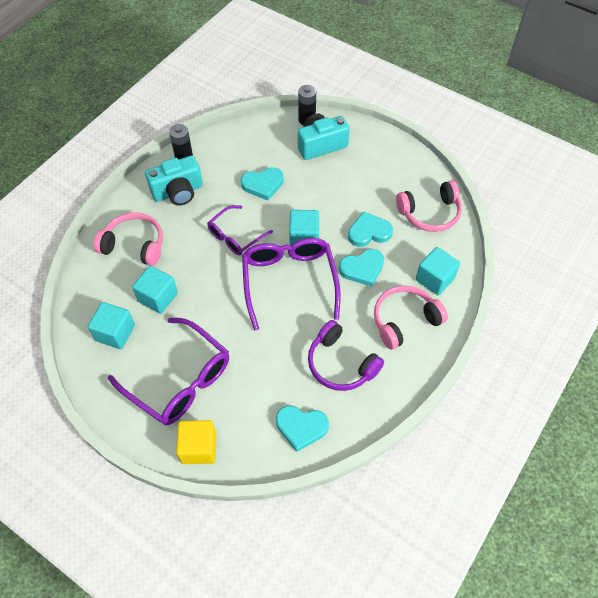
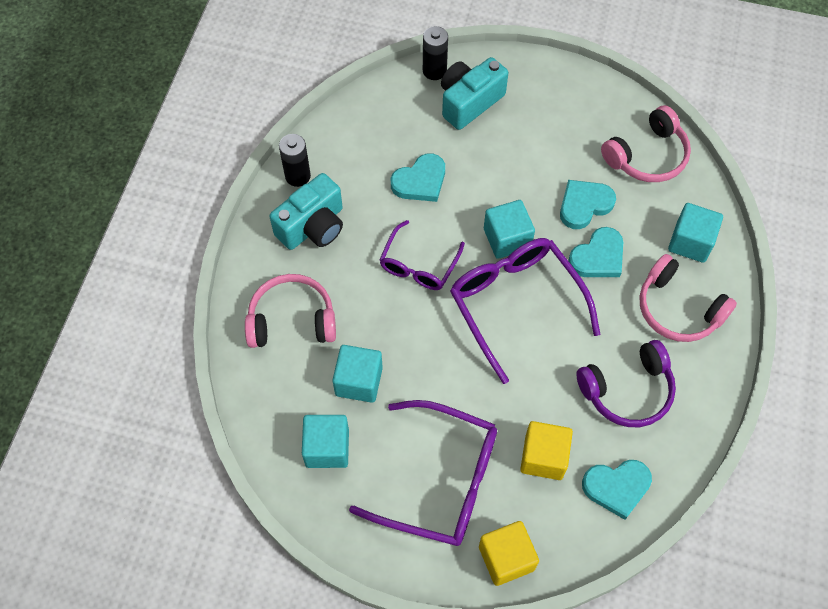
camera: 20 degrees left, 5 degrees up
(259, 389) = (543, 457): none -> yellow cube
(341, 364) = (627, 390): purple headphones -> purple headphones turned 45 degrees counterclockwise
(404, 321) = (678, 309): pink headphones -> pink headphones turned 90 degrees counterclockwise

